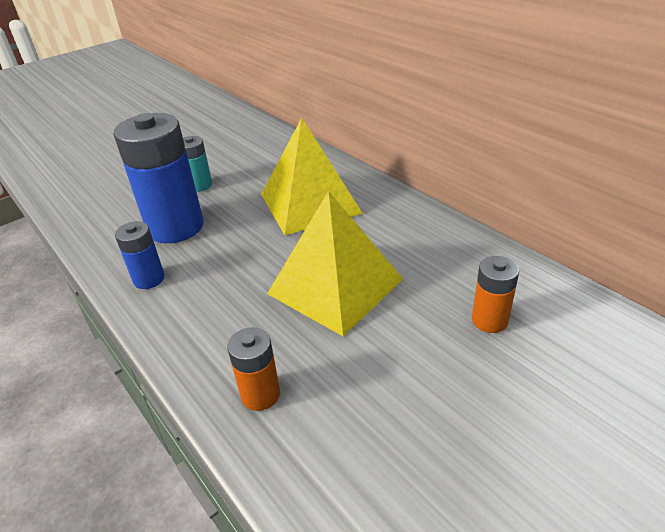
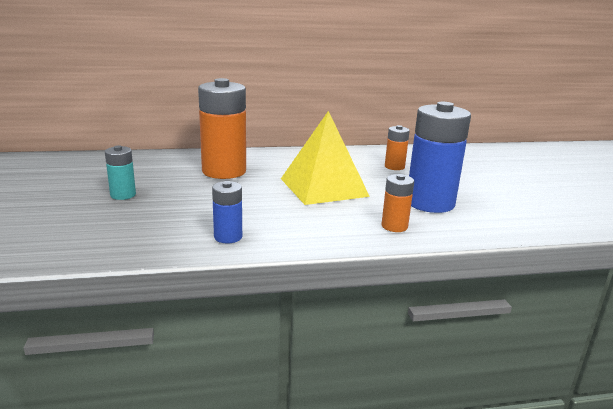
camera: 65 degrees left, 15 degrees down
(175, 227) = (171, 215): blue battery -> blue battery (430, 203)
(310, 203) = (224, 171): yellow pyramid -> orange battery

